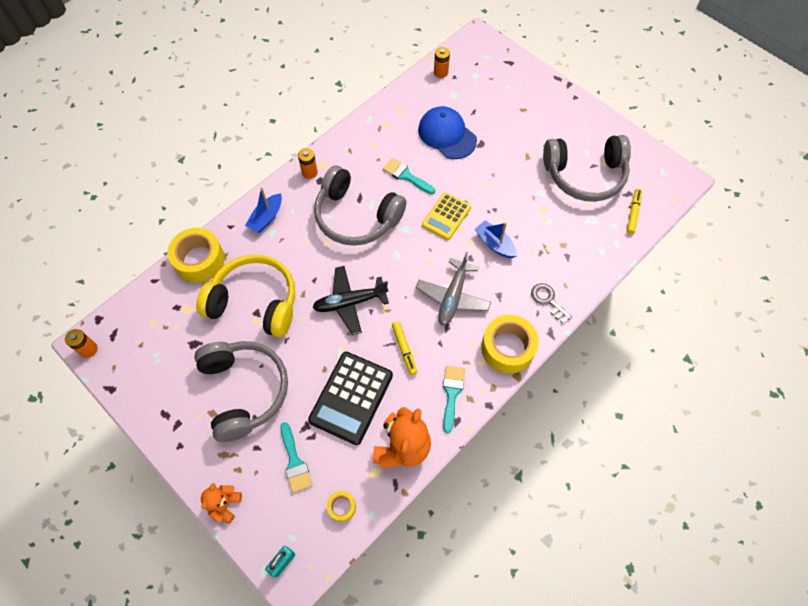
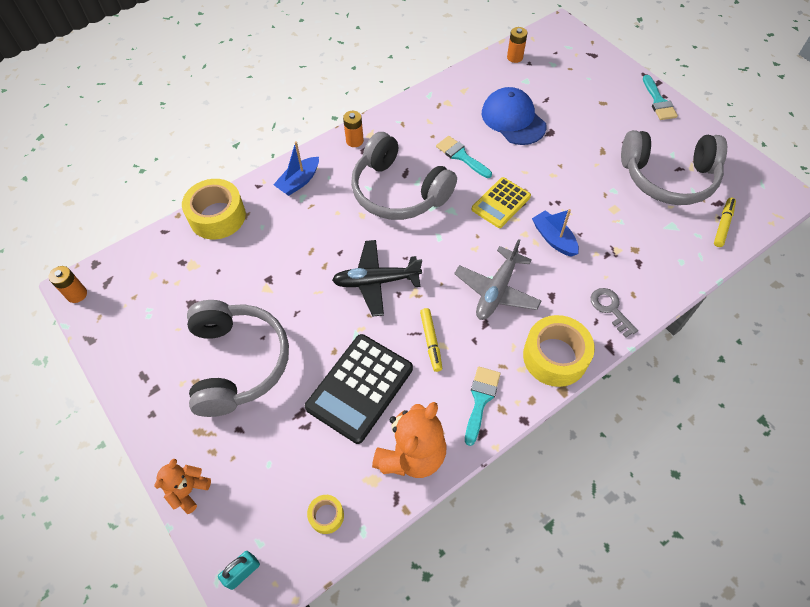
camera: 10 degrees right, 5 degrees down
(254, 302) = (269, 268): yellow headphones -> none
(294, 462) = (280, 452): turquoise brush -> turquoise brush (658, 101)

